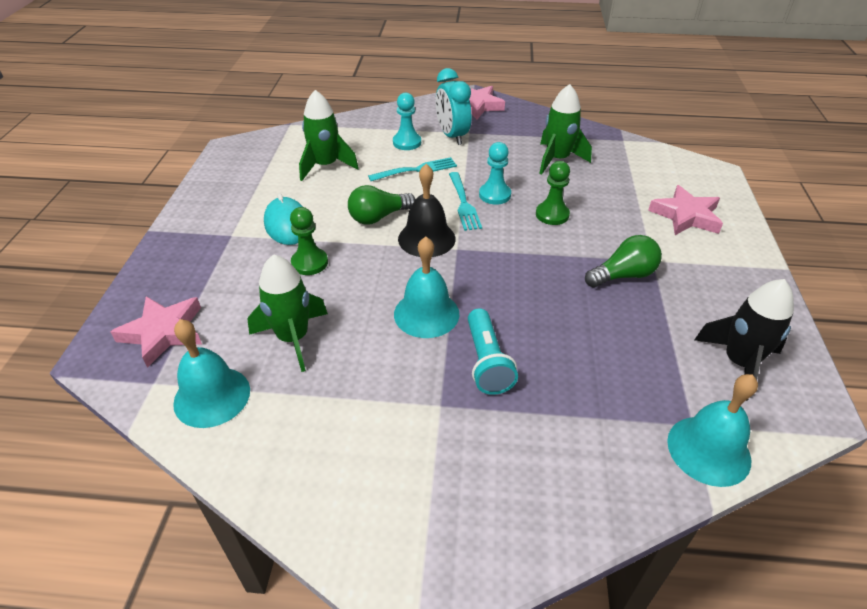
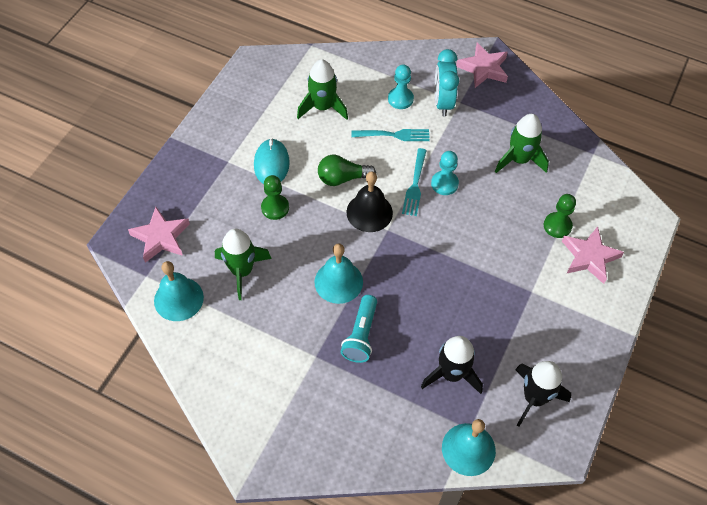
camera: 20 degrees right, 15 degrees up
(552, 214) = (479, 220): green pawn -> green pawn (557, 226)
(623, 275) = (499, 297): green light bulb -> none
(625, 369) = (451, 374): none -> black rocket

